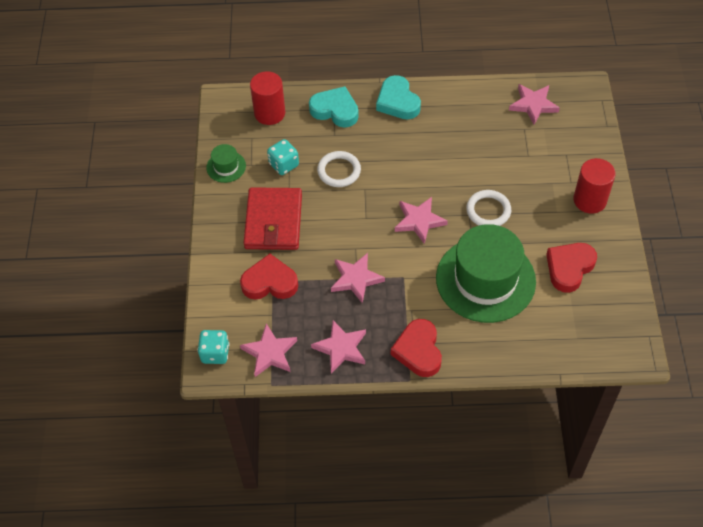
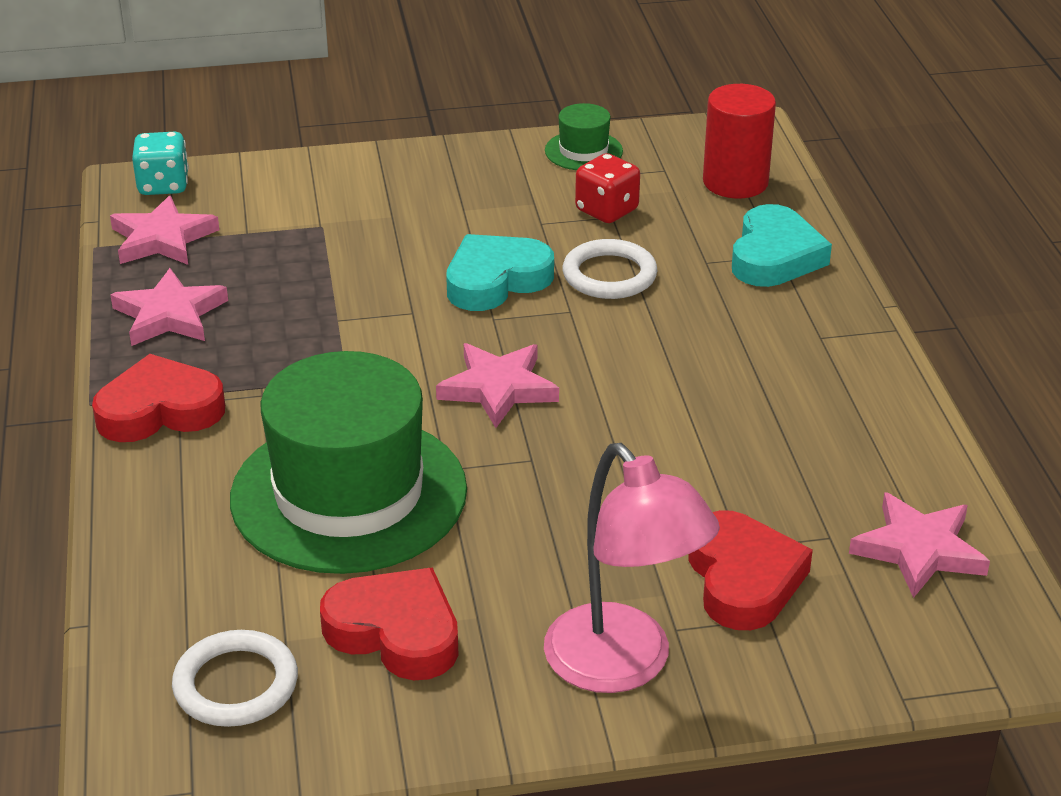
camera: 80 degrees right, 20 degrees down
(270, 282) = (319, 223): red heart -> red heart (743, 579)
(273, 221) = (463, 213): red wallet -> none
(284, 165) = (606, 210): turquoise dice -> red dice
(356, 279) = (335, 318): pink star -> none
(397, 102) = (835, 335): turquoise heart -> turquoise heart (496, 280)
(488, 210) = (549, 488): white ring -> white ring (236, 684)
(589, 200) = (623, 666): red cylinder -> pink lamp

